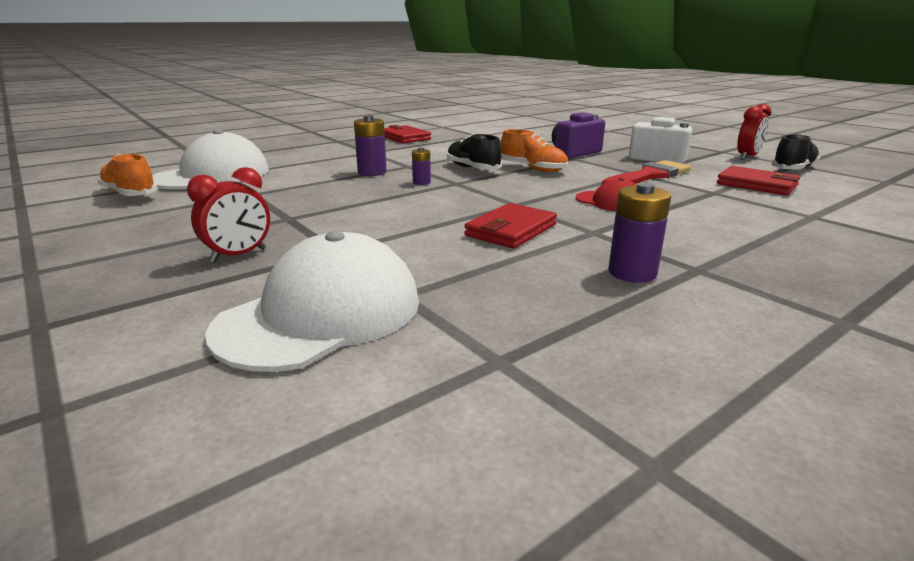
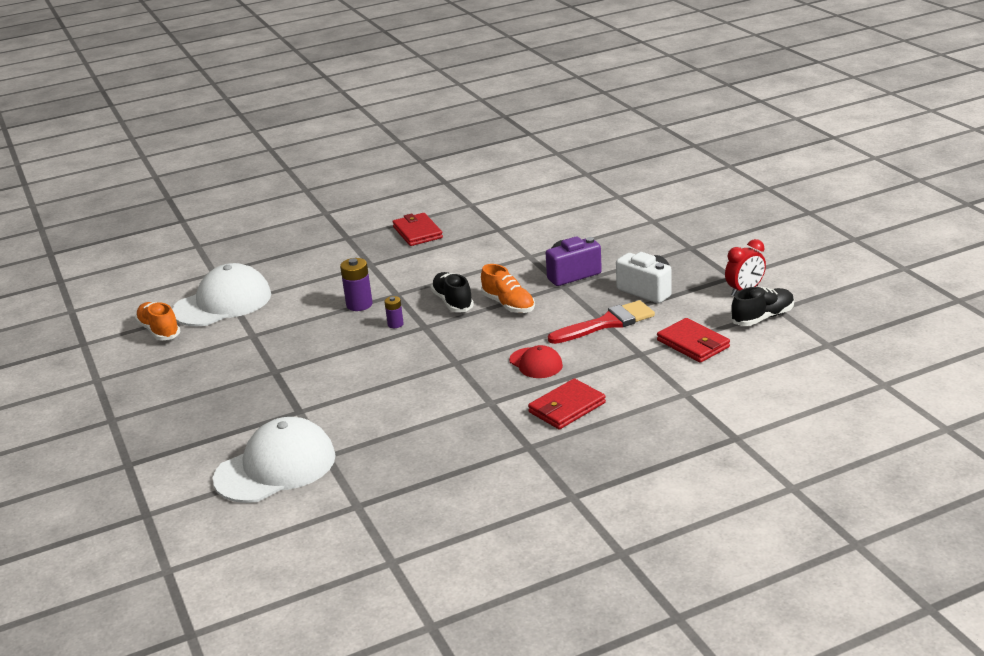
camera: 15 degrees right, 5 degrees up
(239, 255) = (235, 412): red clock -> none
(511, 230) = (430, 396): red wallet -> red wallet (566, 408)
(632, 273) = (482, 447): purple battery -> none

